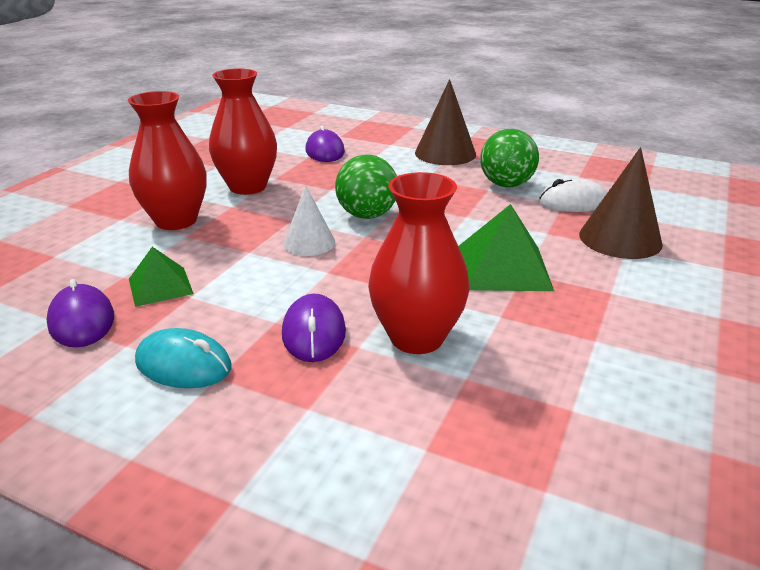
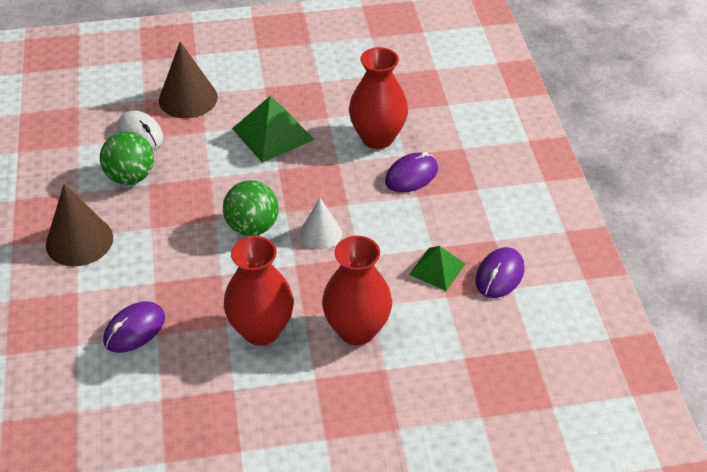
camera: 125 degrees left, 15 degrees up
(183, 364) = (483, 206): turquoise mouse -> none

